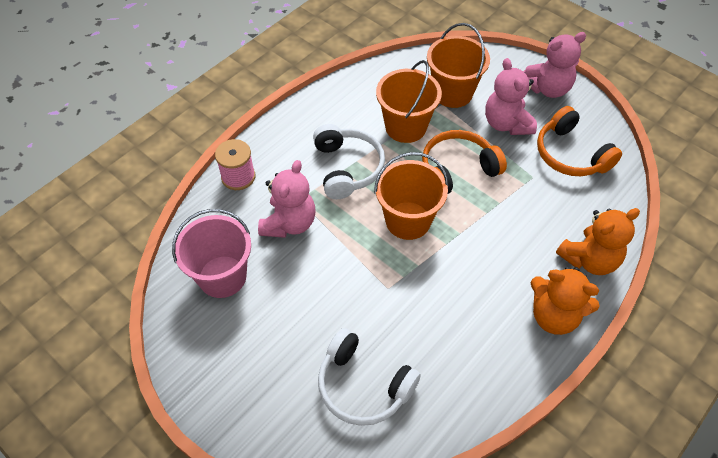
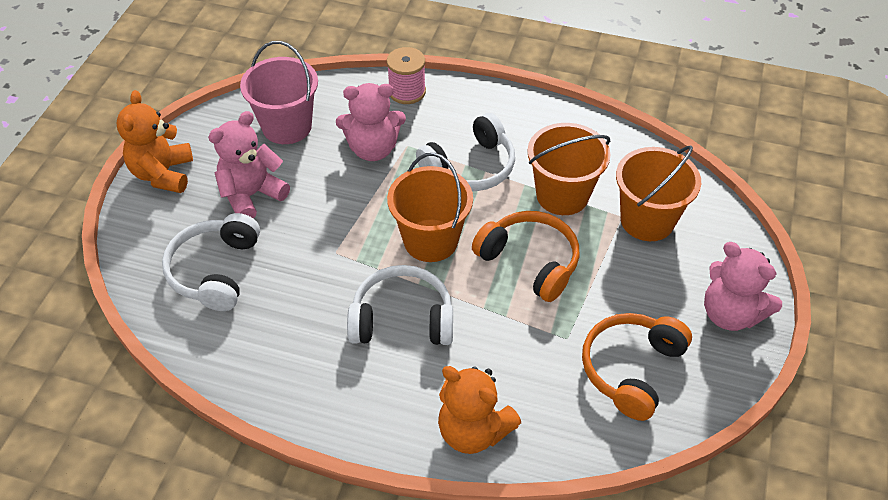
camera: 65 degrees right, 5 degrees down
(475, 266) = (402, 319): none -> white headphones
(506, 124) = (635, 288): pink teddy bear -> pink teddy bear (251, 195)
(554, 316) = (373, 414): orange teddy bear -> orange teddy bear (163, 174)

